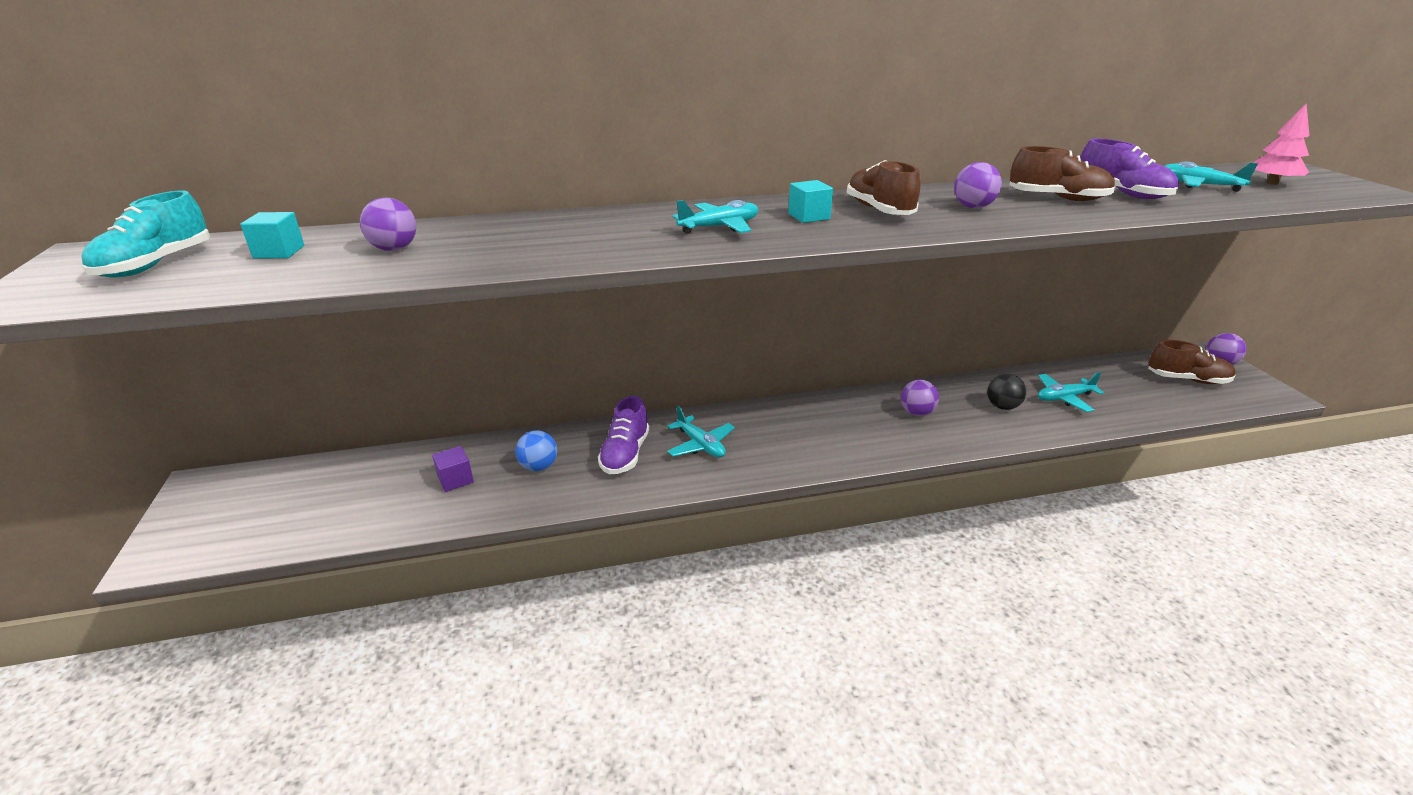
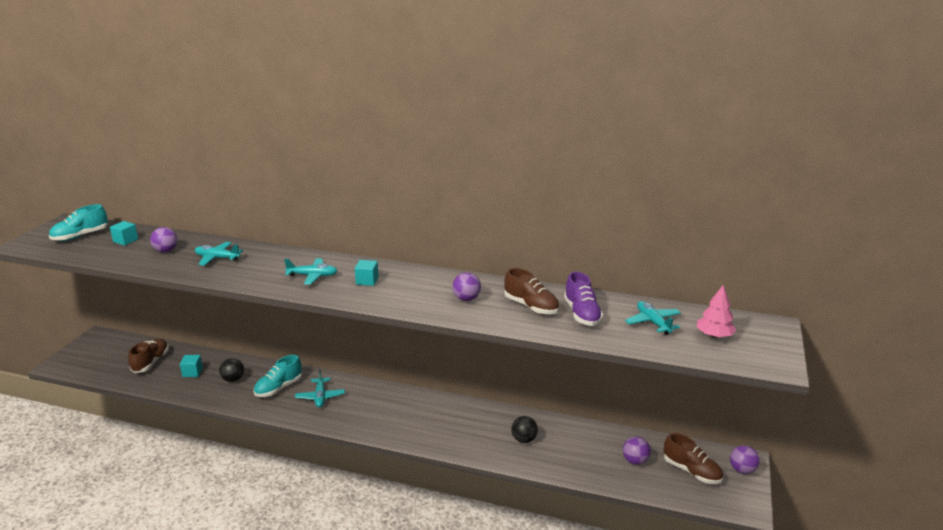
camera: 30 degrees right, 5 degrees down
(455, 479) = (192, 372): purple cube -> turquoise cube
(539, 467) = (233, 379): blue ball -> black ball
(625, 454) = (278, 388): purple shoe -> turquoise shoe
(879, 210) = (411, 286): brown shoe -> brown shoe (151, 362)
(916, 413) = (463, 423): purple ball -> purple ball (635, 461)
(1064, 398) = (575, 449): turquoise plane -> turquoise plane (217, 258)

